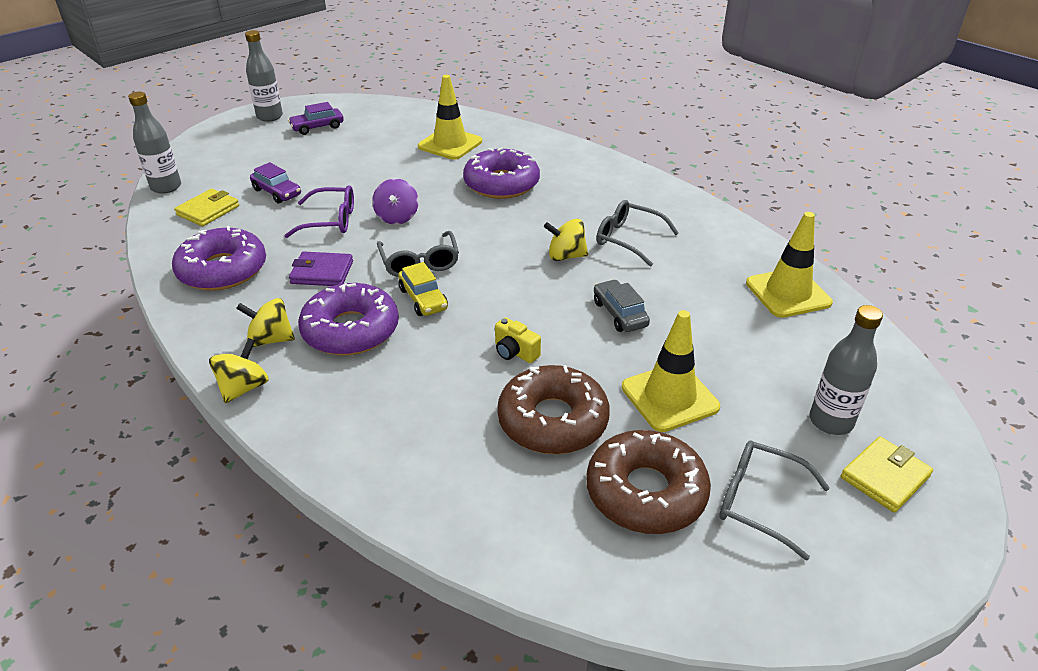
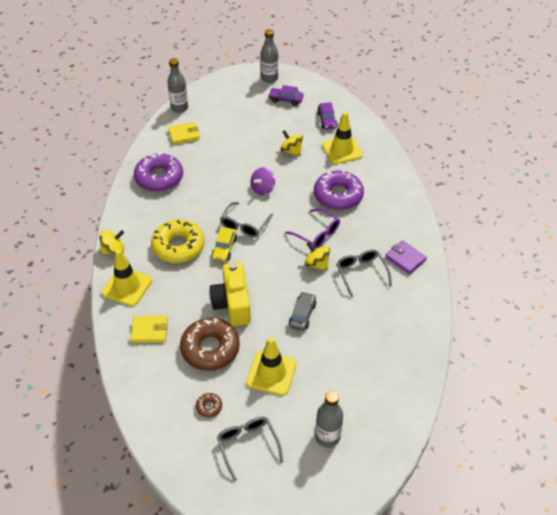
camera: 40 degrees right, 10 degrees up
(270, 339) = (144, 231): yellow spinning top -> yellow spinning top (291, 151)
(277, 192) = (224, 139): purple car -> purple car (327, 120)
(322, 272) = (197, 205): purple wallet -> purple wallet (405, 259)
(330, 220) = (230, 173): purple glasses -> purple glasses (317, 233)
(351, 330) = (178, 246): purple donut -> yellow donut
(515, 352) = (232, 304): yellow camera -> yellow camera, size x2.10
(645, 492) = (209, 407): brown donut -> brown donut, size x0.42
(788, 293) = (402, 360): yellow traffic cone -> yellow traffic cone (127, 286)
(885, 477) = (315, 477): yellow wallet -> yellow wallet (150, 331)

